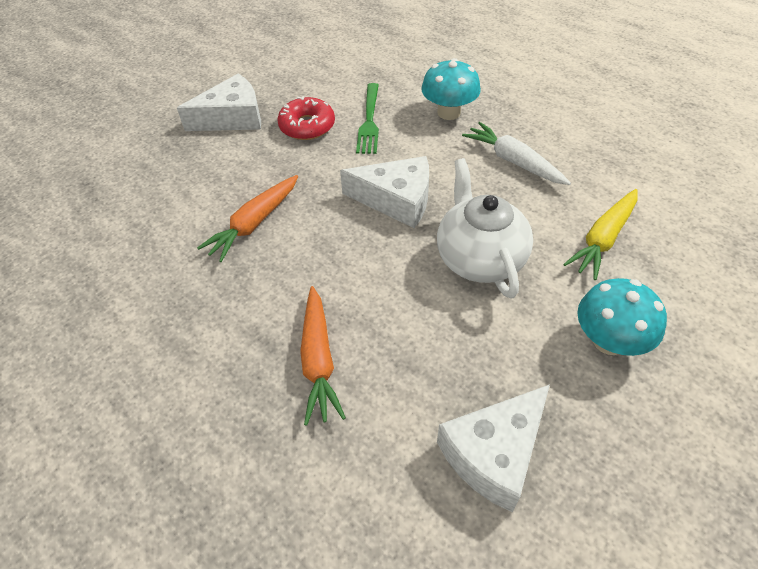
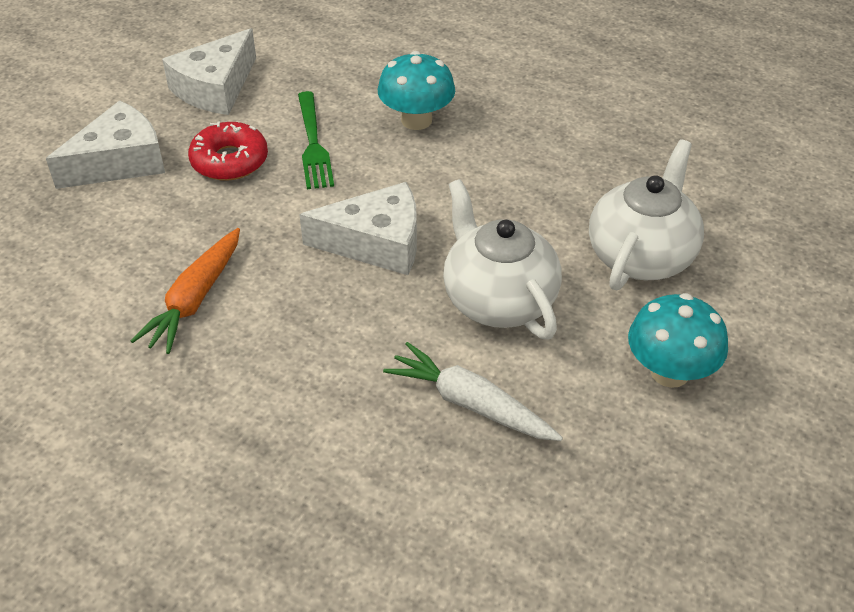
camera: 15 degrees left, 5 degrees down
(319, 360) = (329, 453): orange carrot -> none
(494, 453) = (565, 518): white cheese -> white cheese (216, 88)
(513, 161) = (514, 174): white carrot -> white carrot (470, 404)
(603, 239) = (641, 255): yellow carrot -> white teapot

